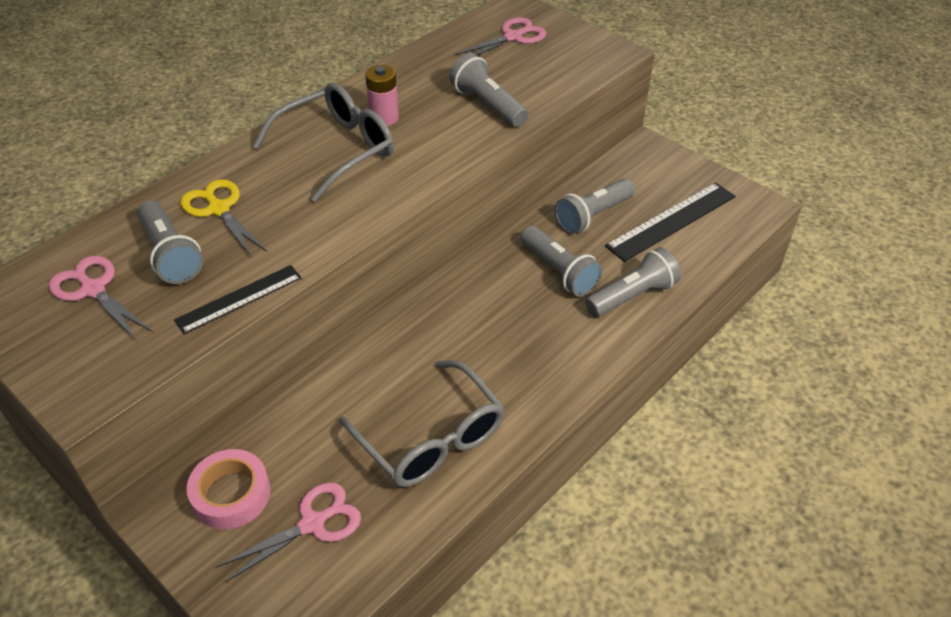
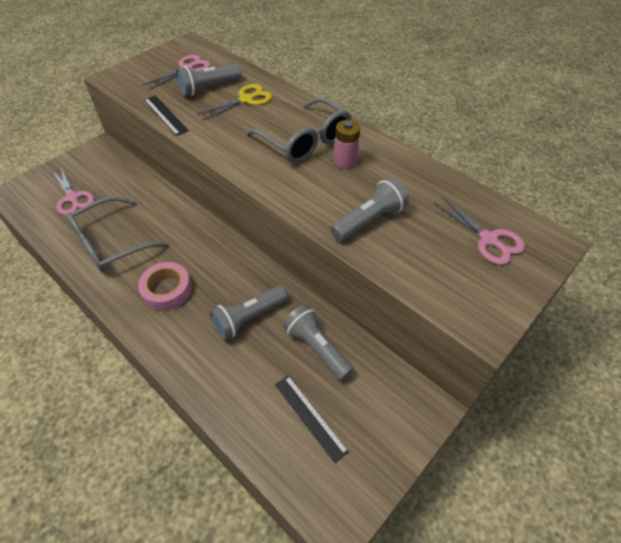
camera: 90 degrees right, 5 degrees up
(231, 494) = (102, 167): pink tape -> pink tape (167, 290)
(632, 296) = (214, 370): grey flashlight -> none
(671, 221) = (310, 416): black ruler -> black ruler, size x0.64

